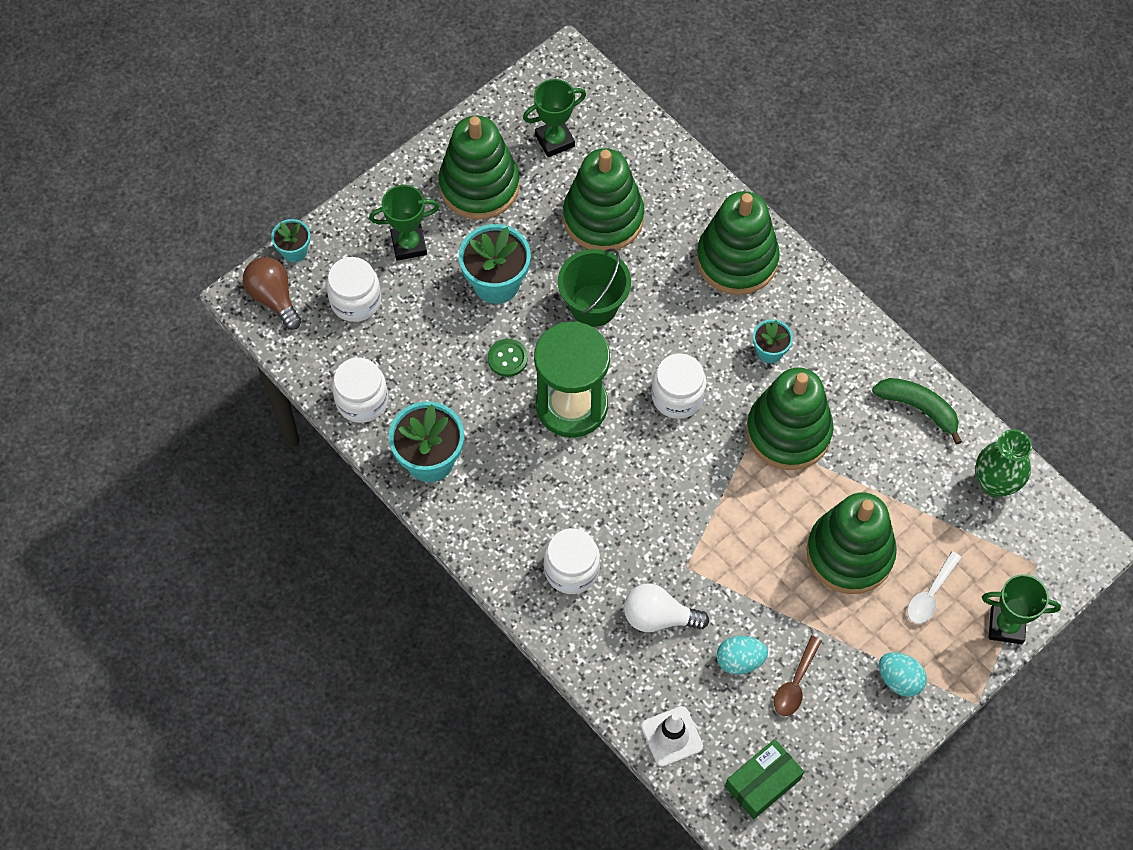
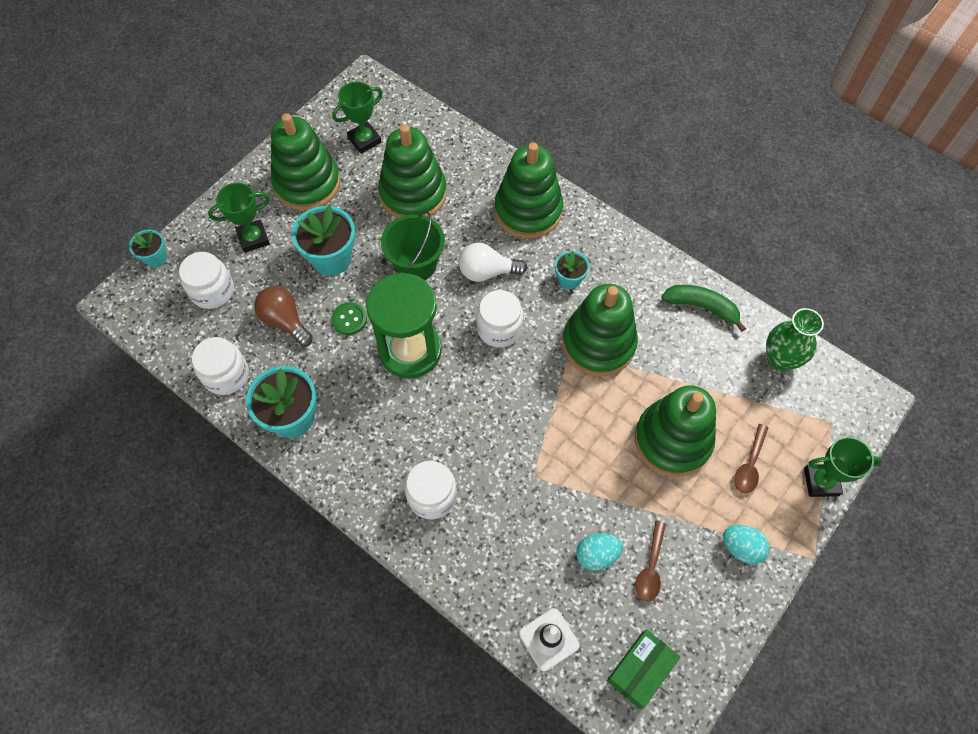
camera: 10 degrees left, 0 degrees up
(274, 298) = (140, 299): brown light bulb -> brown light bulb (285, 321)
(658, 617) = (517, 527): white light bulb -> white light bulb (487, 272)
(930, 594) = (749, 465): white spoon -> brown spoon

